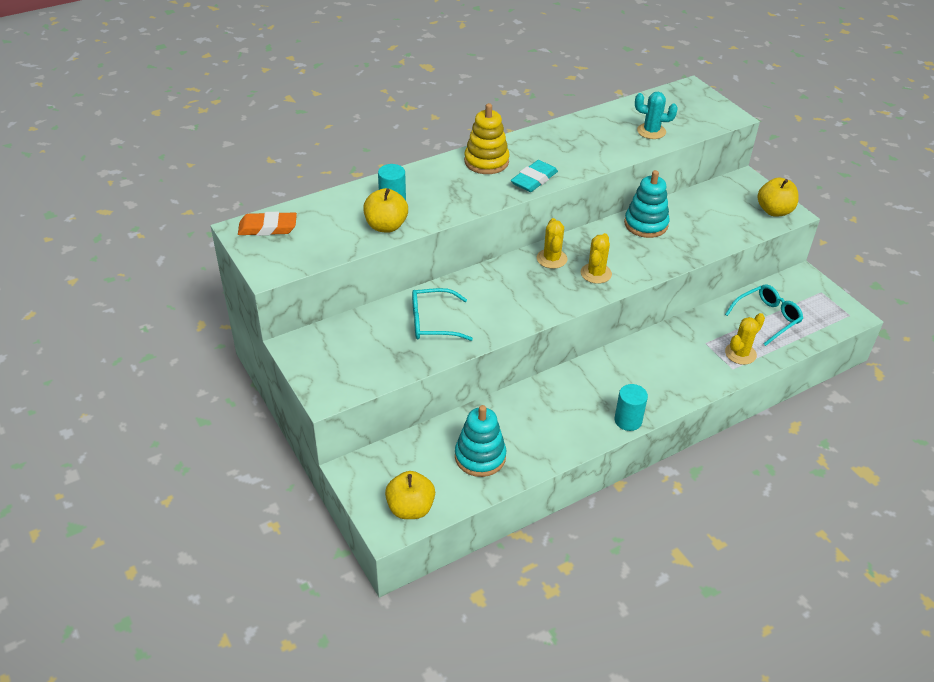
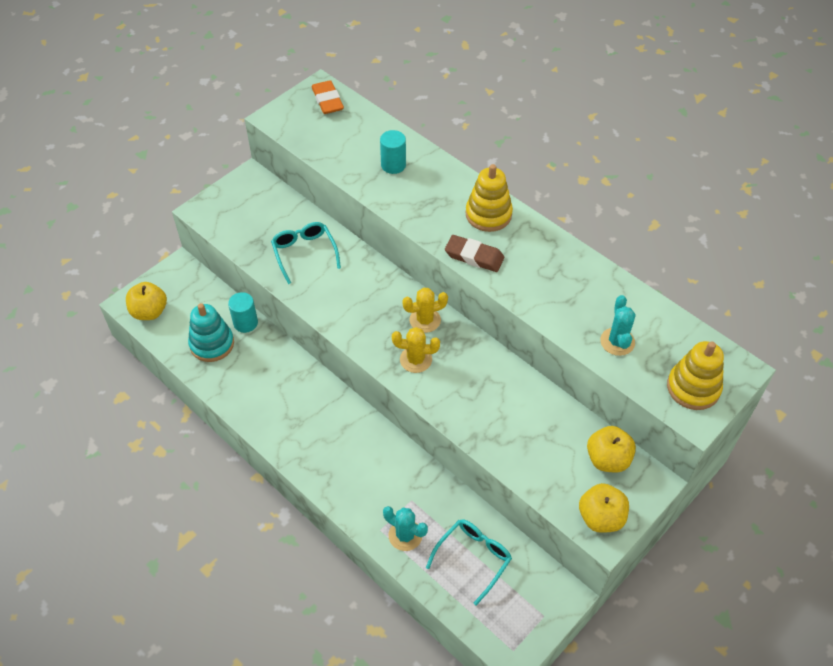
camera: 75 degrees right, 10 degrees up
(386, 226) = (357, 169): yellow apple -> yellow apple (607, 459)
(534, 180) = (474, 256): turquoise eraser -> brown eraser
(628, 420) = (281, 445): turquoise cylinder -> turquoise cylinder (245, 323)
(646, 224) = (516, 391): turquoise stacking toy -> none
(703, 110) = (693, 388): none -> yellow stacking toy
(740, 354) = (405, 535): yellow cactus -> turquoise cactus
(767, 318) = (473, 558): turquoise glasses -> turquoise glasses turned 90 degrees counterclockwise

